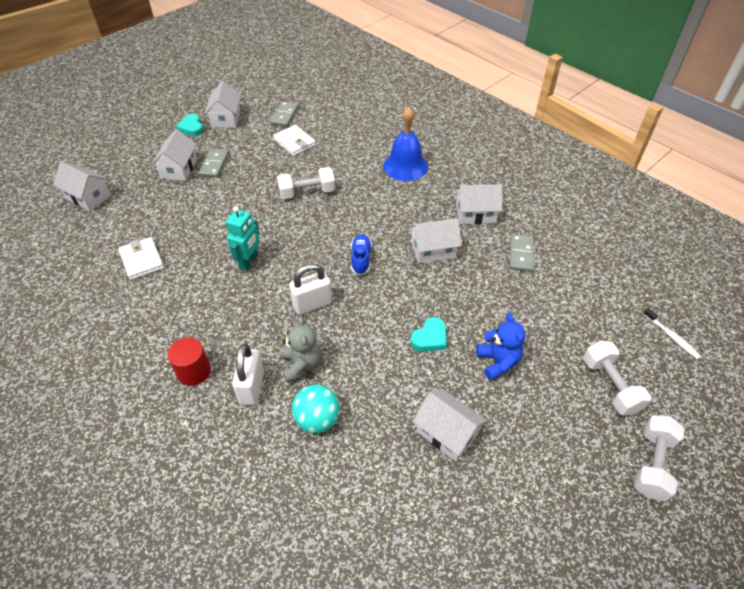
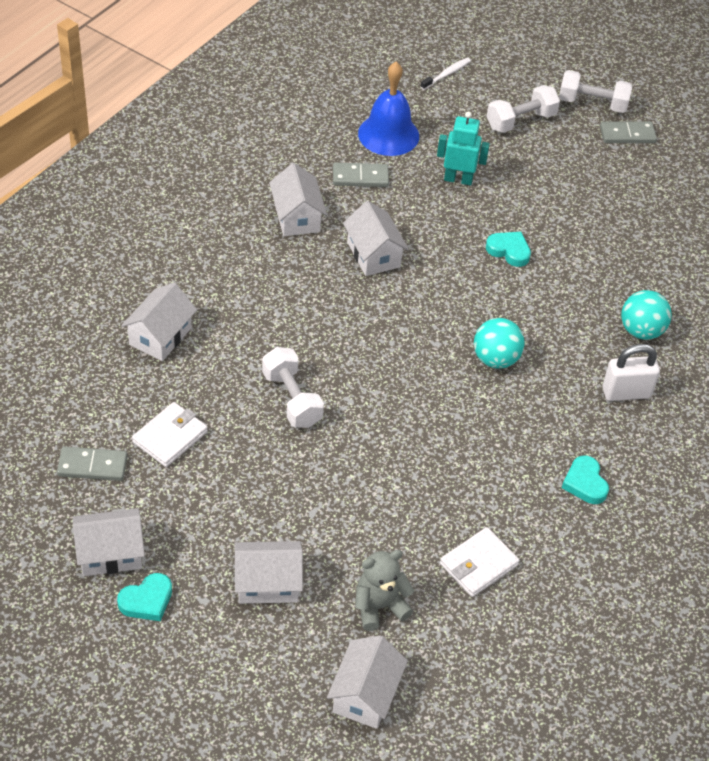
camera: 105 degrees left, 0 degrees up
(177, 335) = (585, 483): none -> turquoise heart
(194, 371) = (627, 451): red cylinder -> none
(214, 164) = (247, 535): grey domino -> grey domino (627, 135)
(249, 262) = (446, 438): turquoise robot -> turquoise robot (458, 179)
(301, 365) = (583, 355): grey teddy bear -> grey teddy bear (379, 606)
(312, 304) = (495, 359): white padlock -> turquoise ball
(361, 259) = (409, 322): blue shoe -> none
(405, 166) = (209, 293): blue bell -> blue bell (388, 134)
(447, 433) = (616, 233): white house -> white house (160, 336)
(497, 362) = (521, 198): blue teddy bear -> none

